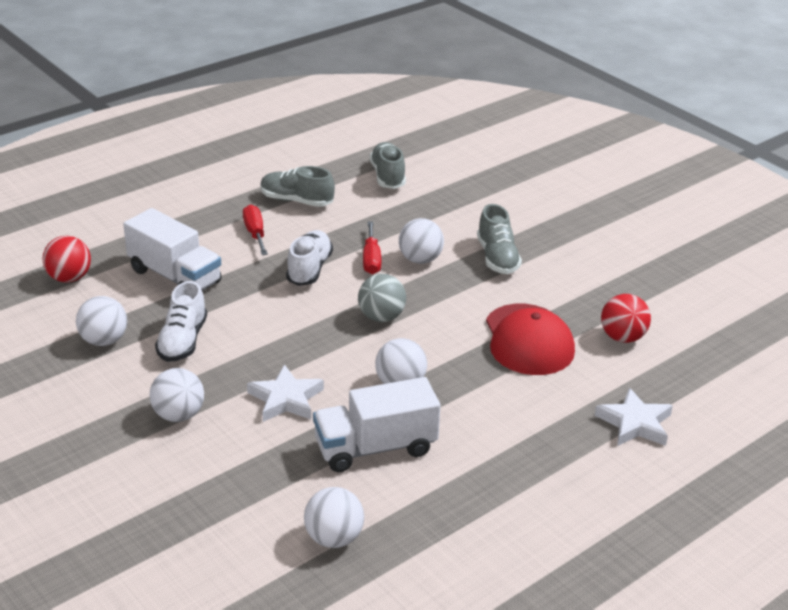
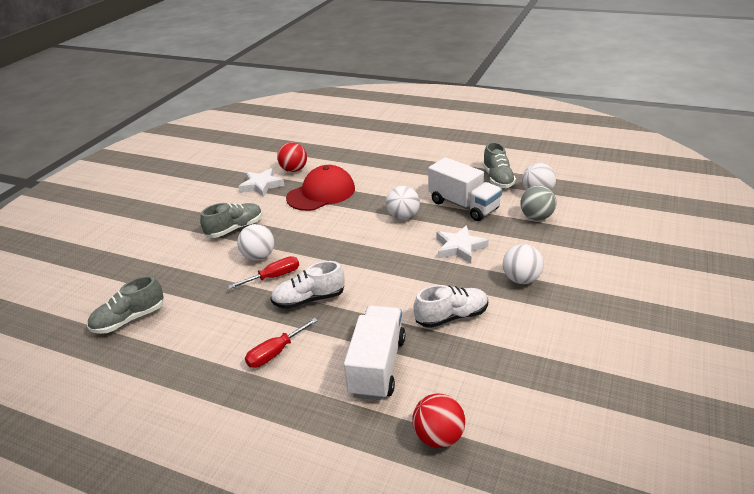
camera: 115 degrees left, 0 degrees up
(104, 340) = (493, 357): white ball -> none
(296, 201) = (202, 354): grey shoe -> grey shoe (497, 179)
(381, 317) = (343, 246): grey ball -> grey ball (536, 217)
(635, 423) = (365, 151): white star -> white star (261, 185)

